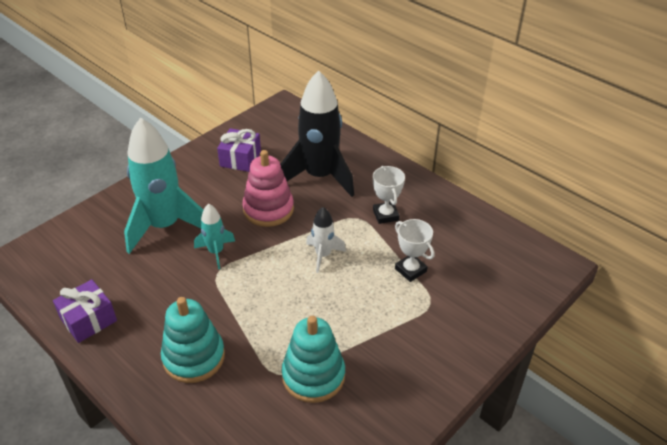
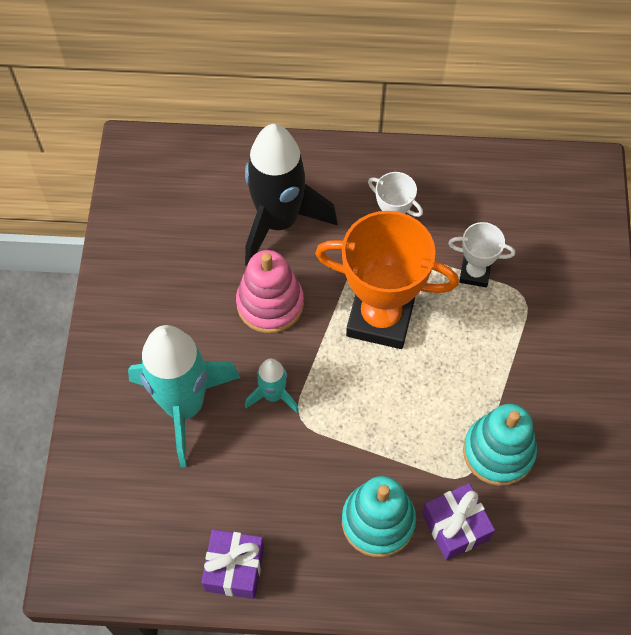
camera: 40 degrees left, 20 degrees up
(240, 159) = (168, 259): purple gift -> purple gift (455, 526)
(323, 255) = (380, 318): white rocket -> orange trophy

